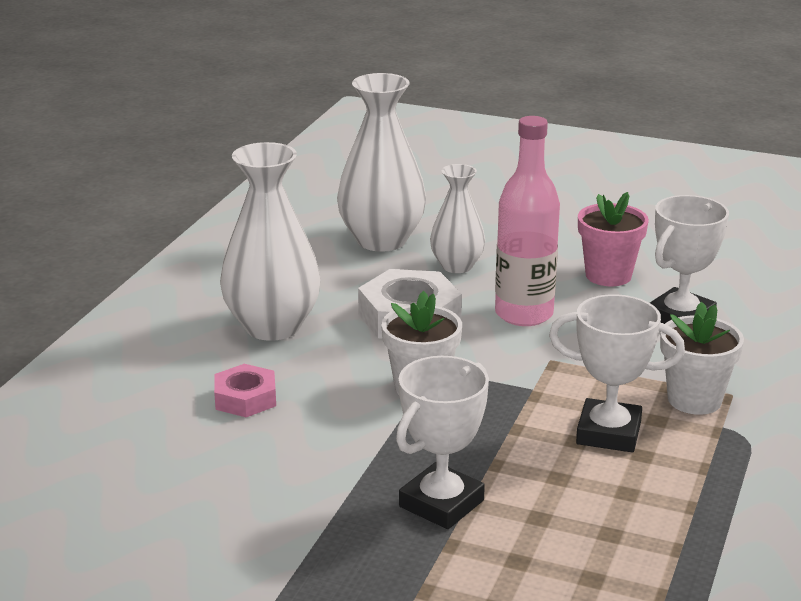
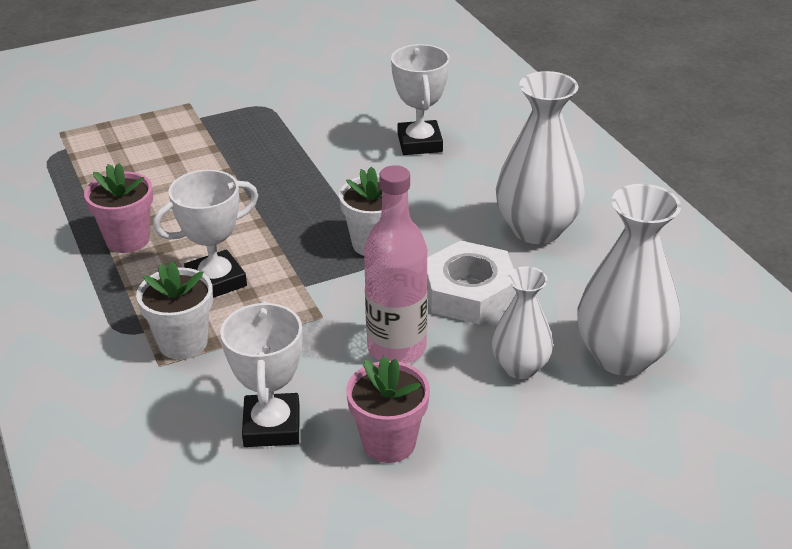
camera: 135 degrees right, 10 degrees up
(245, 398) = (458, 179): pink nut -> none
(441, 503) = (261, 187): white trophy -> white trophy (420, 143)
(658, 524) = (128, 240): none -> pink flower pot

